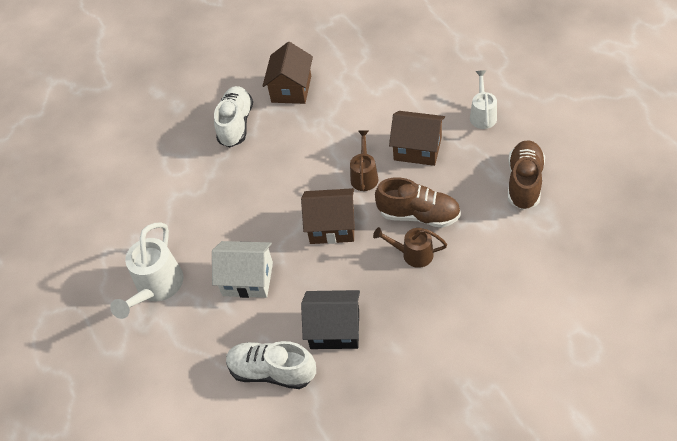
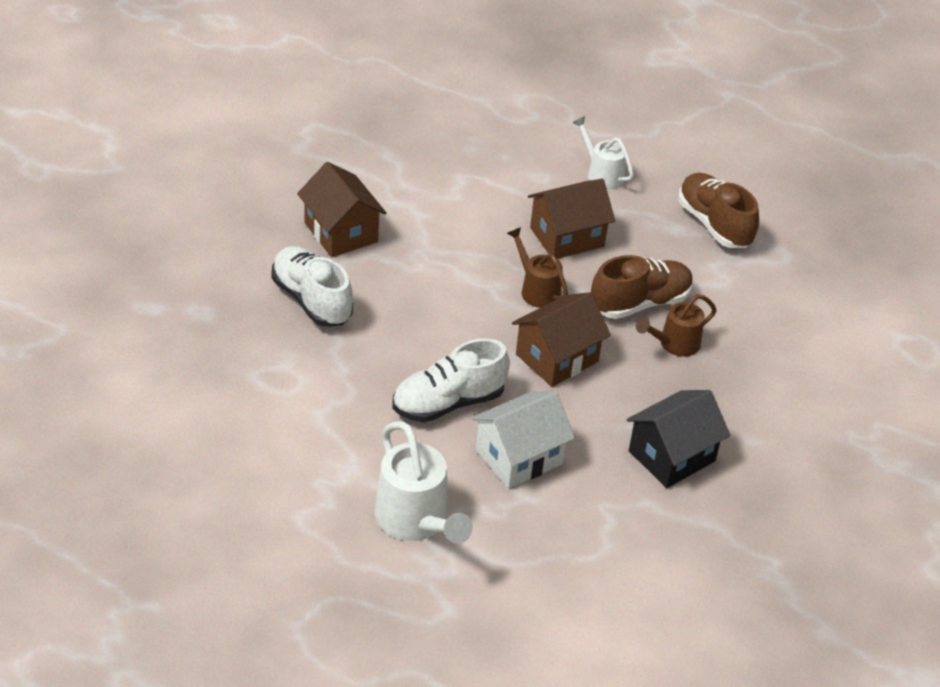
camera: 50 degrees left, 10 degrees down
(272, 371) = (650, 531): white shoe -> white shoe (448, 403)

